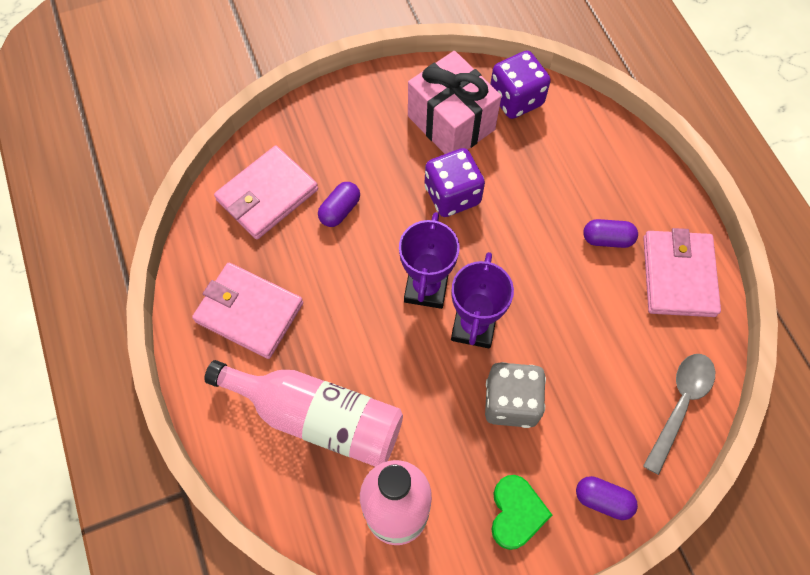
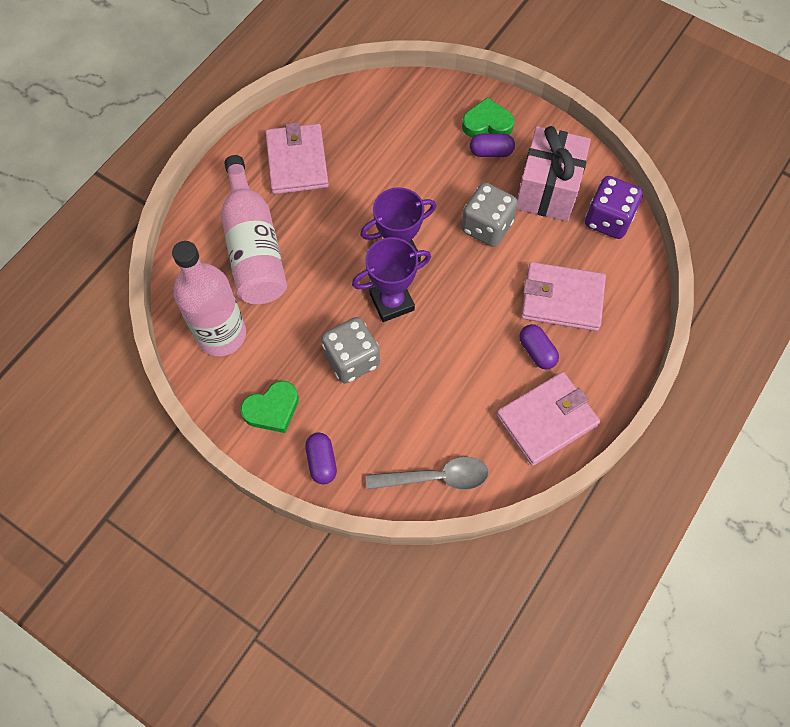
camera: 55 degrees right, 0 degrees up
(267, 195) = (391, 116): pink wallet -> pink wallet (562, 299)
(340, 210) = (415, 165): purple capsule -> purple capsule (491, 152)
(343, 123) = (487, 123): none -> green heart
(452, 195) = (486, 226): purple dice -> grey dice

